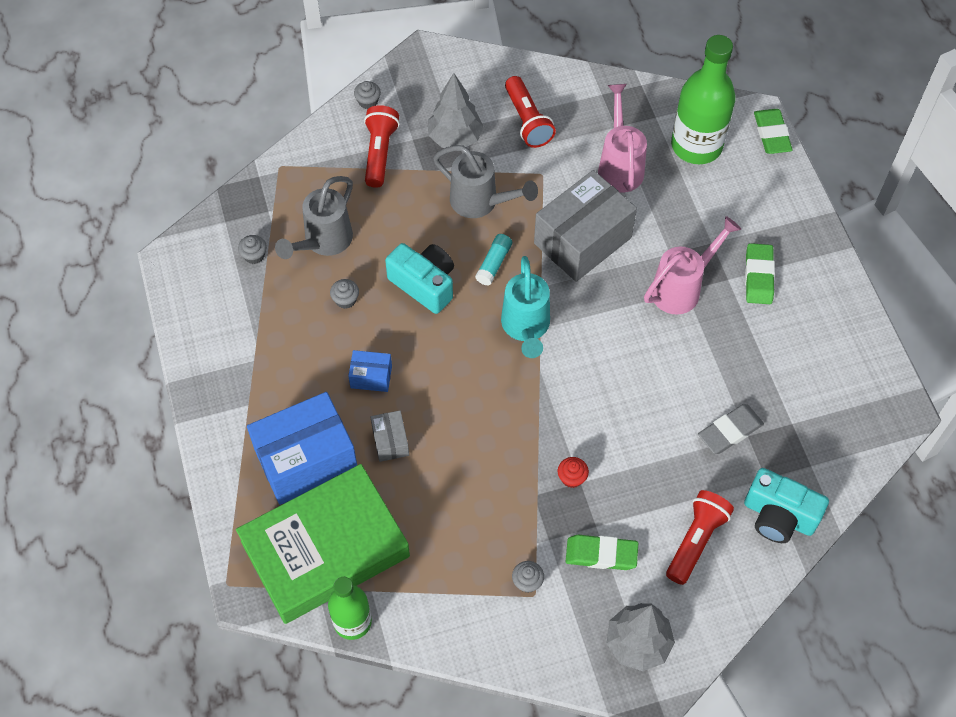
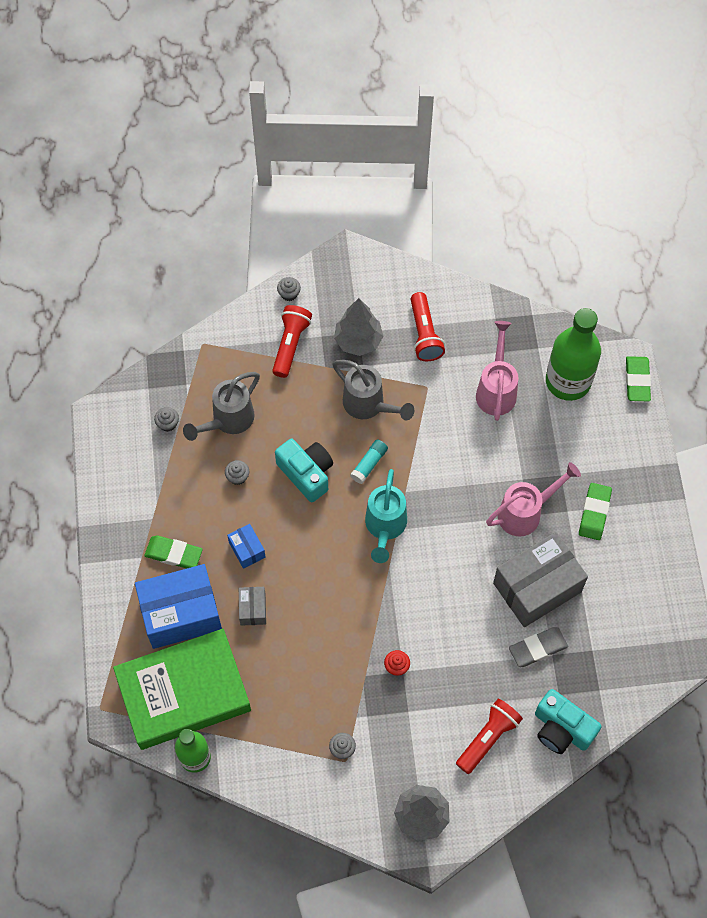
camera: 10 degrees right, 5 degrees up
(371, 377) = (247, 549): blue box -> blue box turned 45 degrees clockwise
(582, 240) = (449, 455): grey box -> grey box (537, 587)
(601, 554) = (407, 736): green eraser -> green eraser (174, 554)

